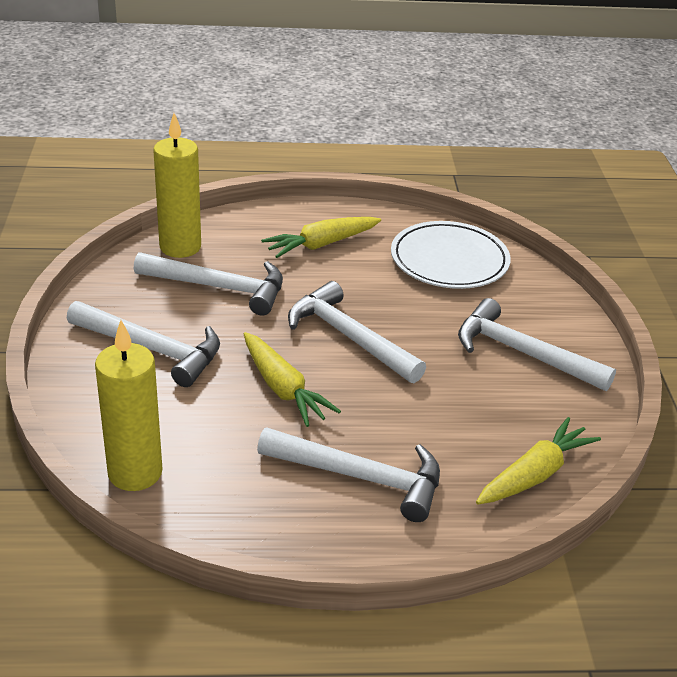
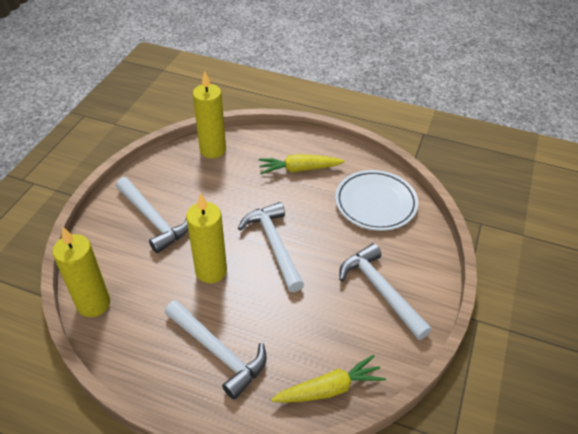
camera: 25 degrees right, 10 degrees up
(219, 287) = (218, 186): white hammer -> none
(283, 389) = (211, 271): yellow carrot -> yellow candle

